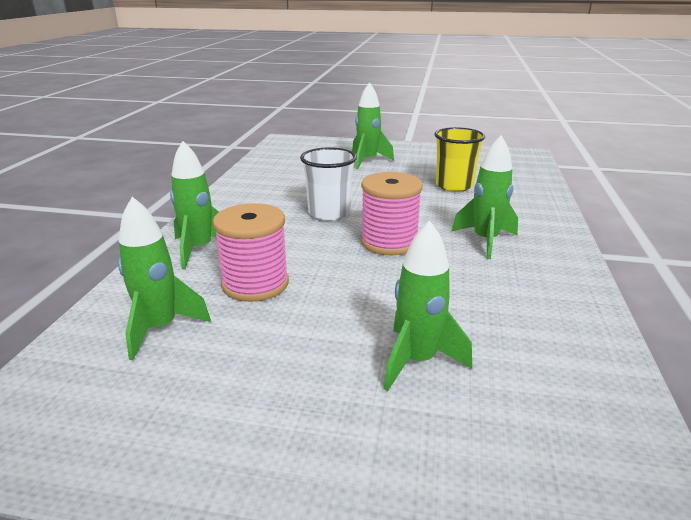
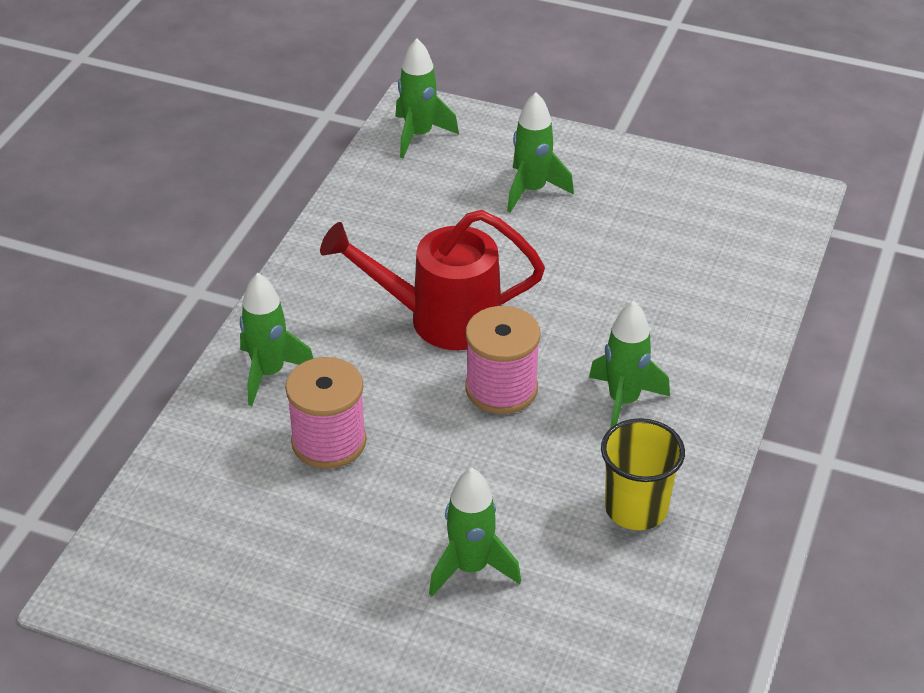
camera: 10 degrees right, 15 degrees up
(160, 328) = (227, 493): green rocket -> green rocket (419, 135)
(329, 213) = (441, 319): white cup -> red watering can
(454, 186) = (637, 274): yellow cup -> yellow cup (636, 508)

